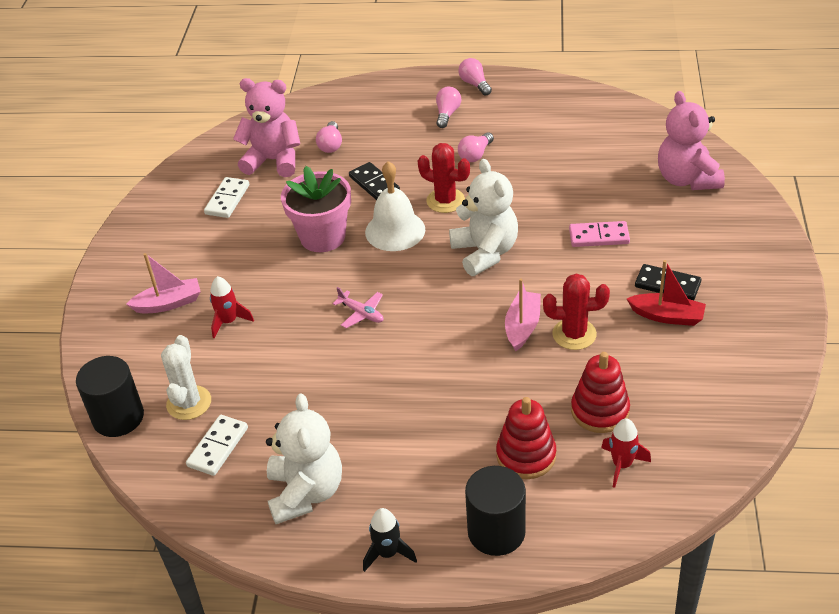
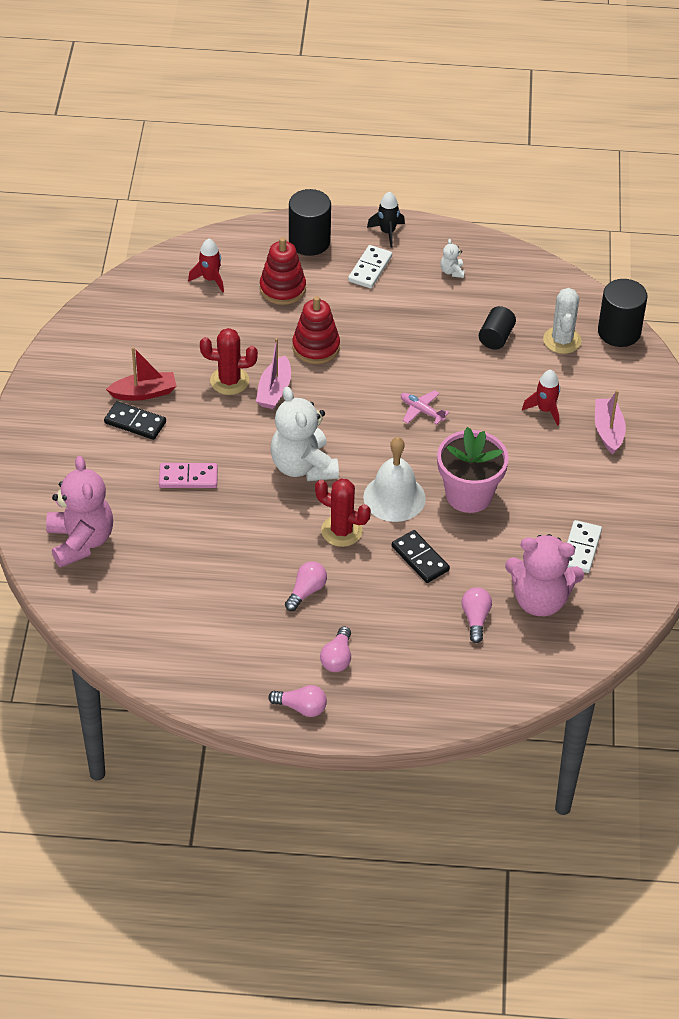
camera: 175 degrees right, 5 degrees up
(168, 303) = (608, 431): pink boat -> pink boat turned 105 degrees clockwise
(218, 447) = (528, 306): white domino -> white domino (370, 269)
(266, 403) = (496, 337): none -> black cylinder
(306, 493) = (452, 271): white teddy bear -> white teddy bear, size x0.41
(475, 84) = (301, 707): pink light bulb -> pink light bulb turned 45 degrees counterclockwise
(600, 411) = (219, 318): red stacking toy -> red stacking toy (316, 347)
(667, 316) = (144, 393): red boat -> red boat turned 150 degrees clockwise

